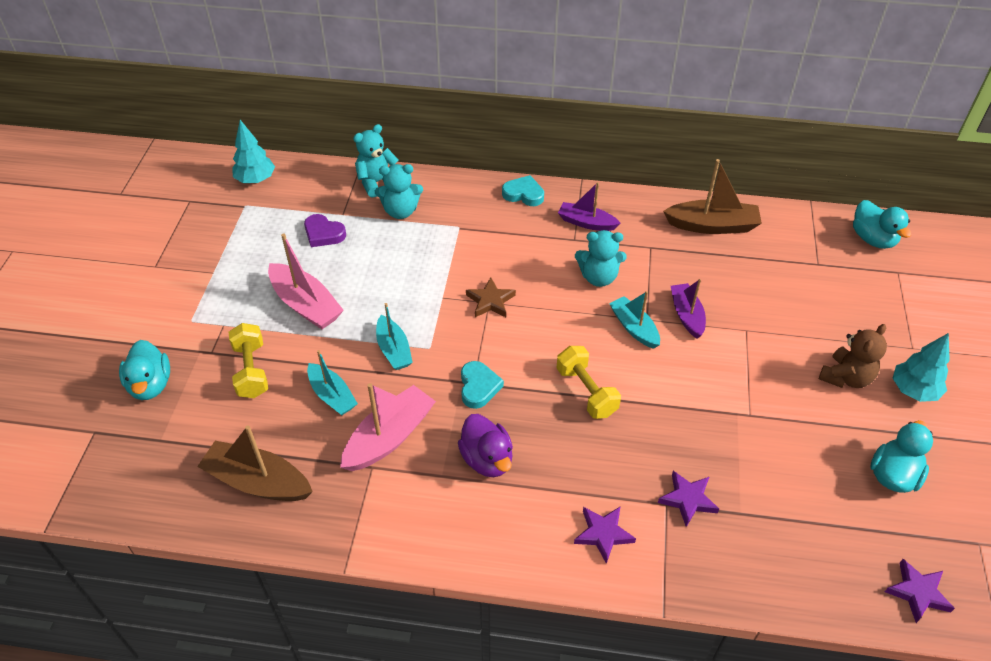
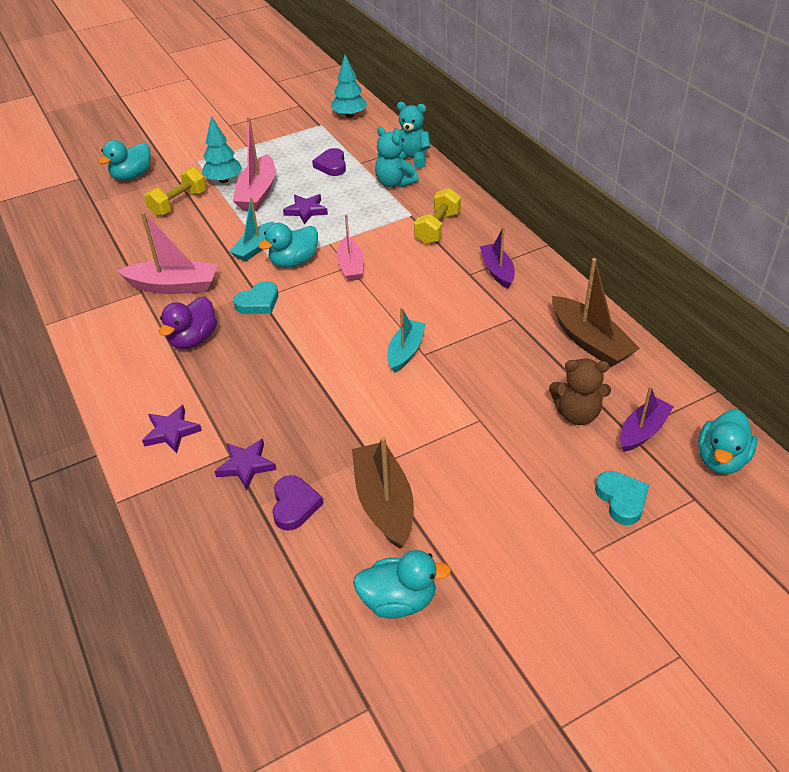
camera: 55 degrees right, 5 degrees down
(258, 482) = (91, 253): brown boat -> brown boat (384, 503)
(332, 395) = (188, 244): turquoise boat -> none
(444, 334) = (294, 261): none -> turquoise duck
(490, 301) = (351, 266): brown star -> pink boat
(523, 194) = (488, 225): turquoise heart -> turquoise heart (621, 499)
(586, 391) = (307, 357): yellow dumbbell -> yellow dumbbell (437, 228)
(598, 277) = (441, 306): turquoise teddy bear -> none
(686, 315) = (455, 375): purple boat -> purple boat (642, 431)
(757, 489) = (294, 505): none -> purple heart
(846, 377) = (493, 514): brown teddy bear -> brown teddy bear (577, 414)
(913, 390) = (531, 575): turquoise tree -> turquoise tree (224, 180)
(918, 592) = (266, 674): purple star -> purple star (306, 211)

